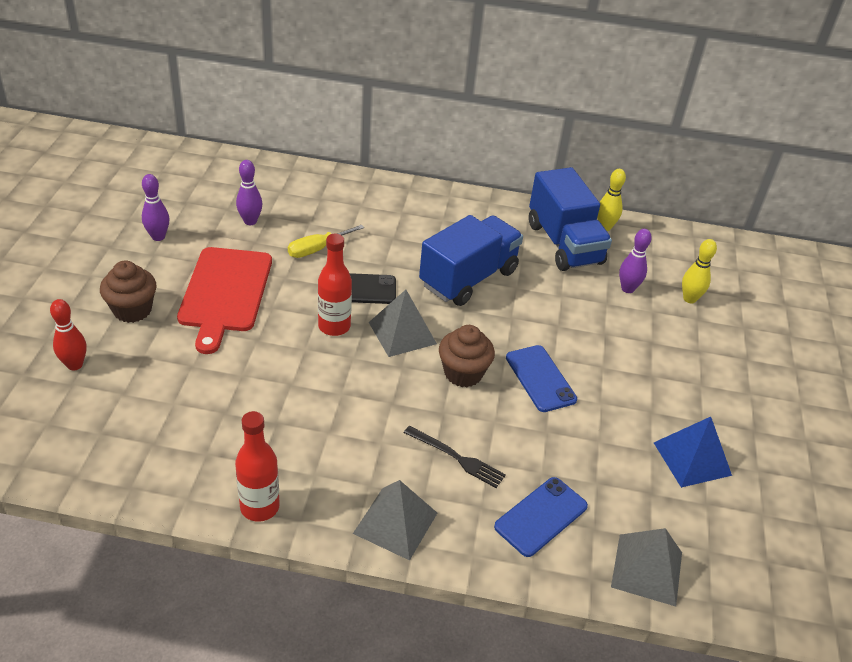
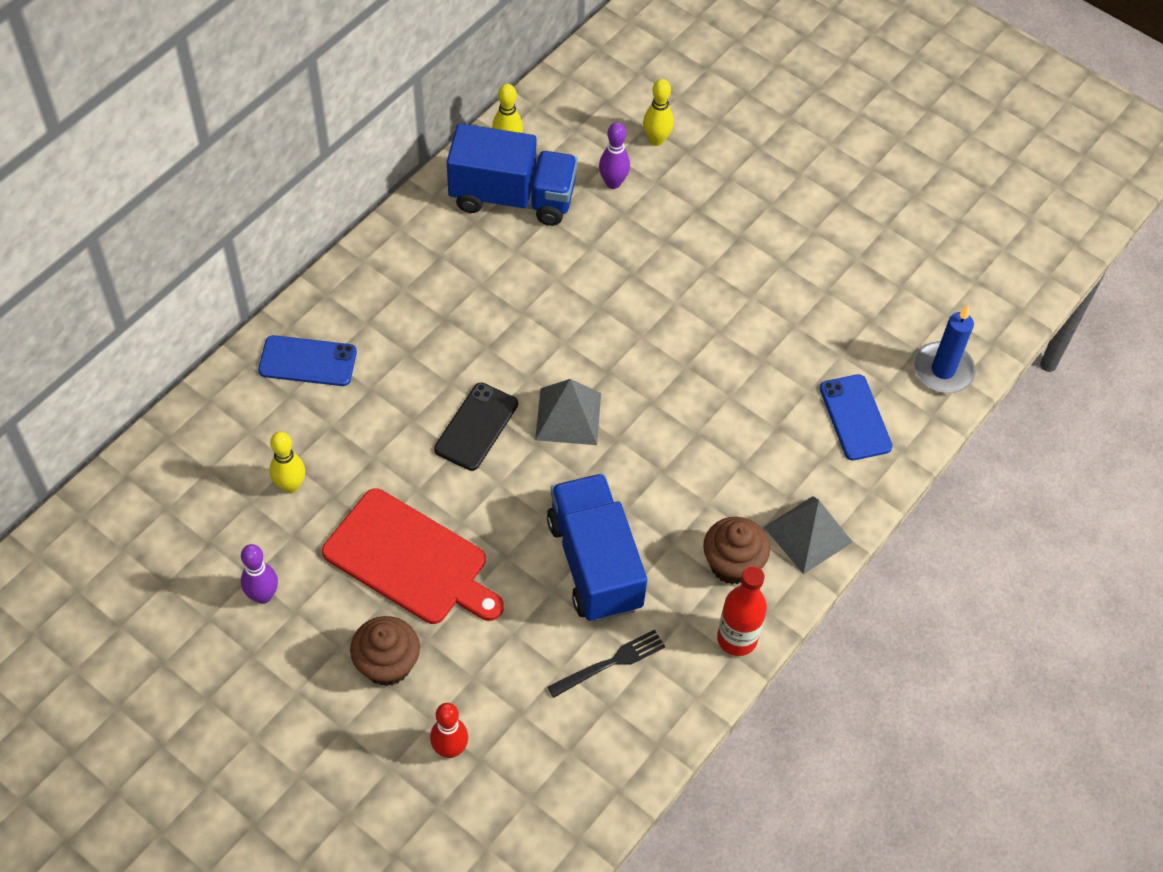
camera: 60 degrees left, 15 degrees up
(250, 221) = (290, 486): purple bowling pin -> yellow bowling pin
(317, 249) = (385, 437): yellow screwdriver -> none
(334, 326) = (524, 475): red bottle -> none
(456, 458) = (758, 449): black fork -> black fork (610, 663)
(463, 373) = (654, 390): brown cupcake -> brown cupcake (732, 564)
(468, 278) = (517, 314): blue truck -> blue truck (594, 563)
(540, 378) = (695, 329): blue phone -> blue phone (307, 361)
(647, 569) = (943, 370): grey pyramid -> blue candle
(692, 459) = (850, 266): blue pyramid -> none

